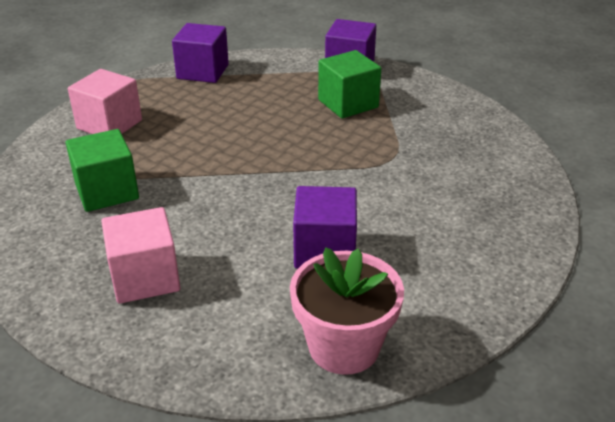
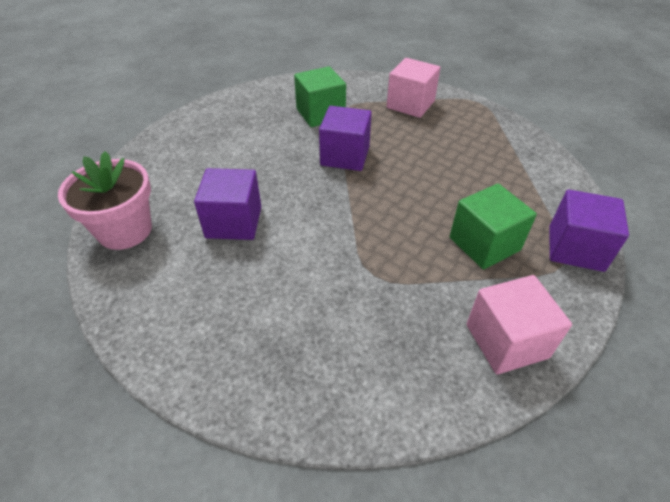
camera: 90 degrees right, 10 degrees up
(145, 277) = (223, 139): pink cube -> pink cube (506, 341)
(203, 71) = (517, 142): purple cube -> purple cube (345, 156)

